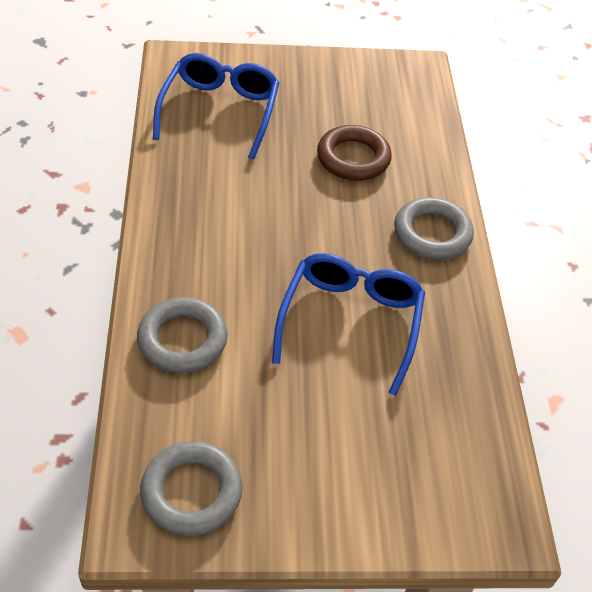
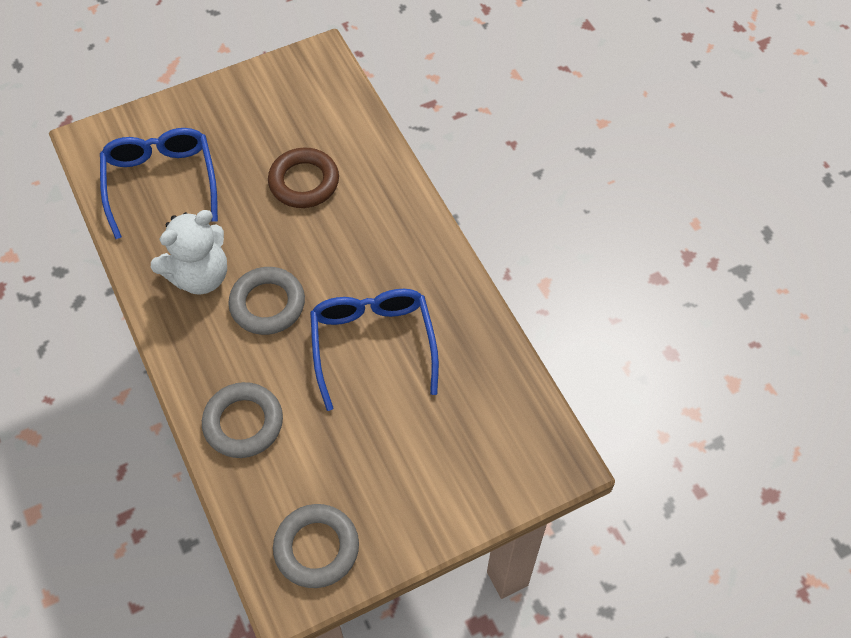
camera: 20 degrees left, 10 degrees up
(212, 197) = (200, 276): none -> white teddy bear
(432, 234) = (403, 230): grey ring -> grey ring (267, 304)

